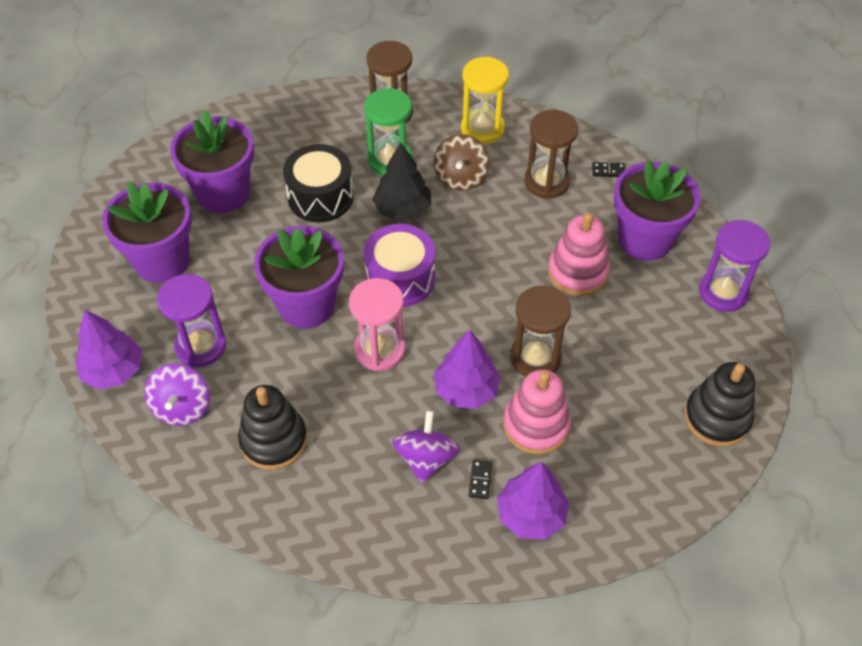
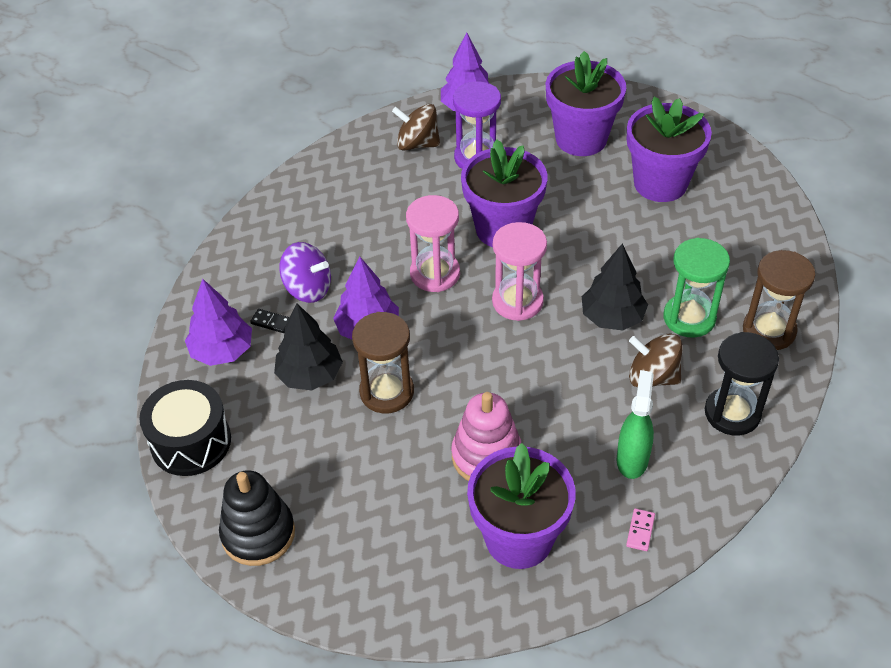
camera: 105 degrees right, 5 degrees down
(182, 407) = (417, 144): purple spinning top -> brown spinning top
(273, 440) = (365, 194): black stacking toy -> none
(320, 197) = (642, 254): black drum -> black drum (191, 442)
(400, 278) = (517, 301): purple drum -> pink hourglass
(482, 129) = (732, 413): yellow hourglass -> black hourglass
(536, 425) = (310, 375): pink stacking toy -> black tree
(546, 182) = (632, 459): brown hourglass -> green spray bottle
(608, 171) = (640, 531): black domino -> pink domino
(723, 292) = (418, 599): purple hourglass -> none

